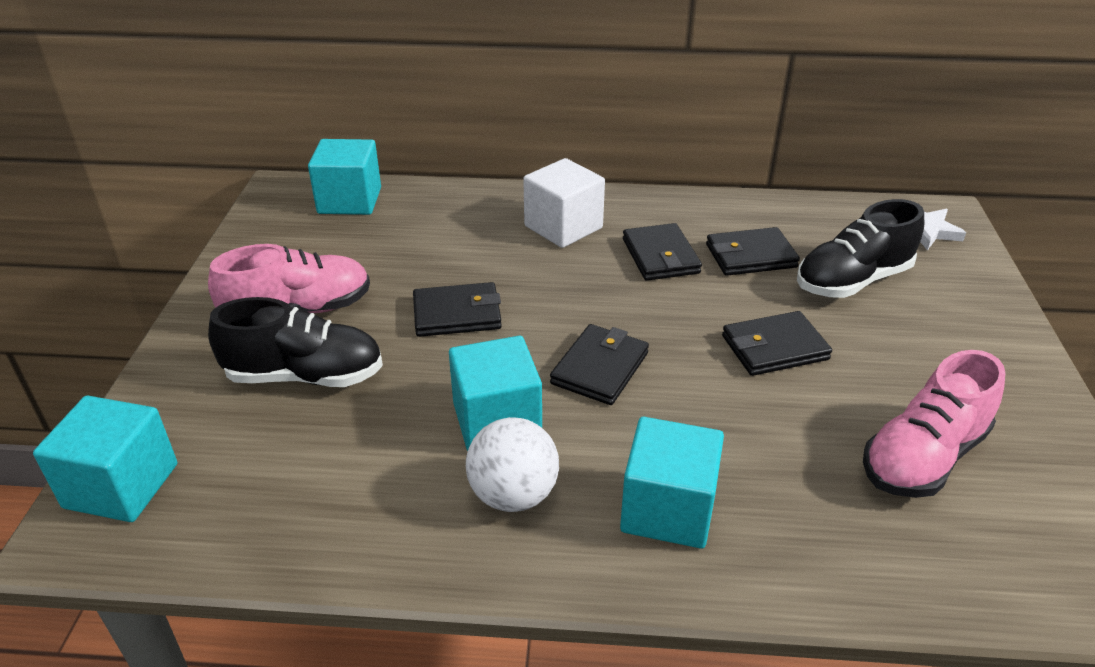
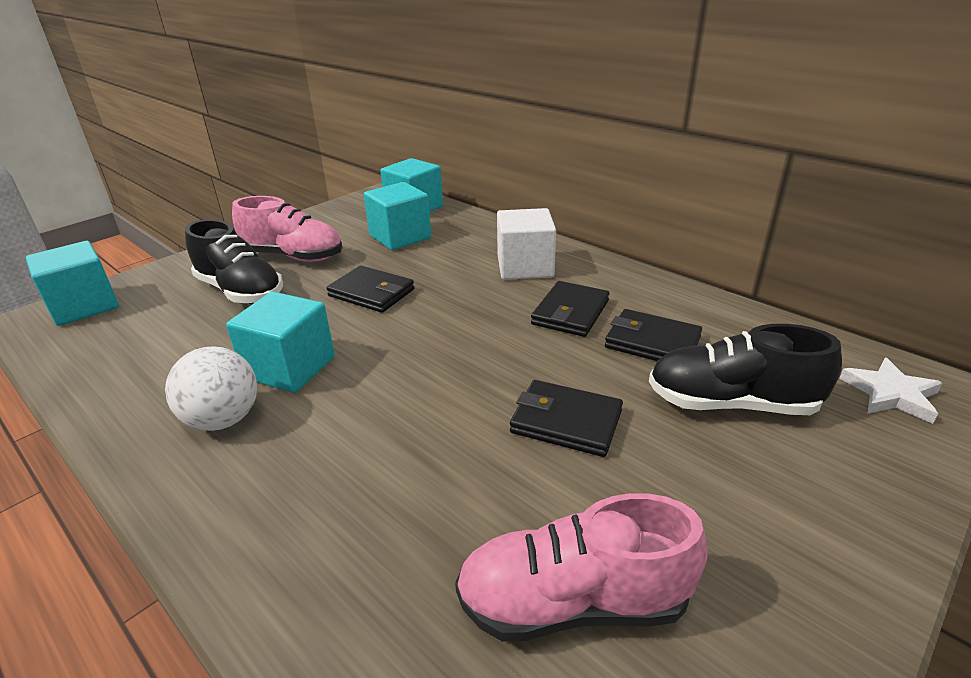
camera: 40 degrees right, 5 degrees down
(600, 368) = (405, 368): black wallet -> none
(668, 509) = (292, 494): turquoise cube -> turquoise cube (400, 237)

